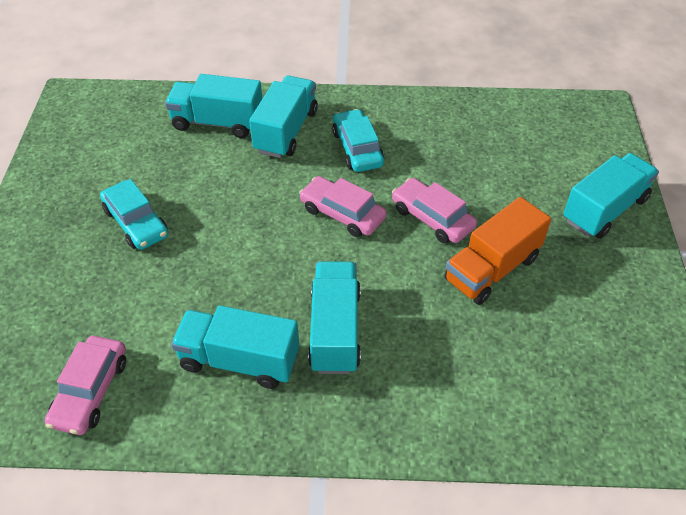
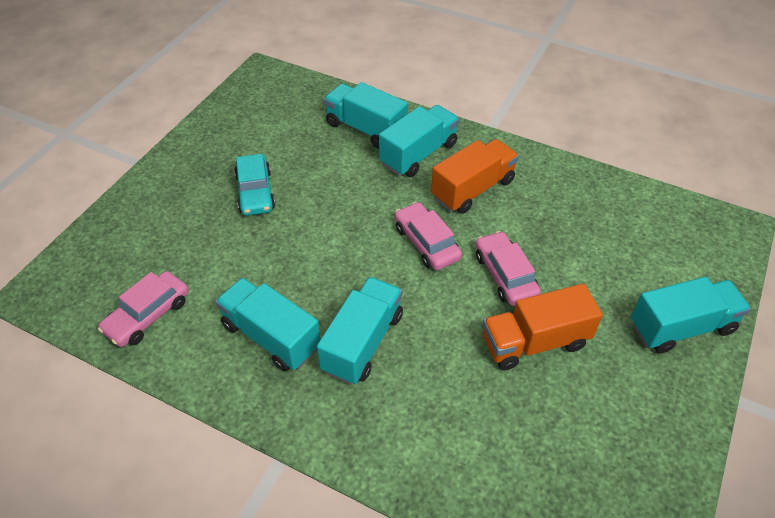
camera: 25 degrees right, 0 degrees up
(357, 148) = (473, 189): turquoise car -> orange truck

